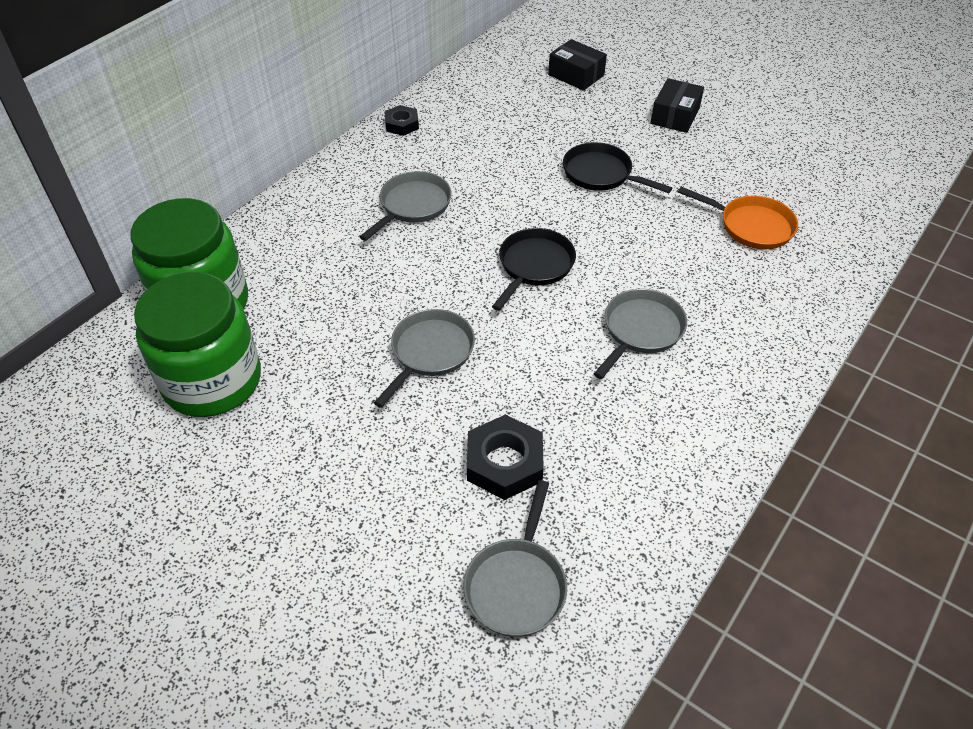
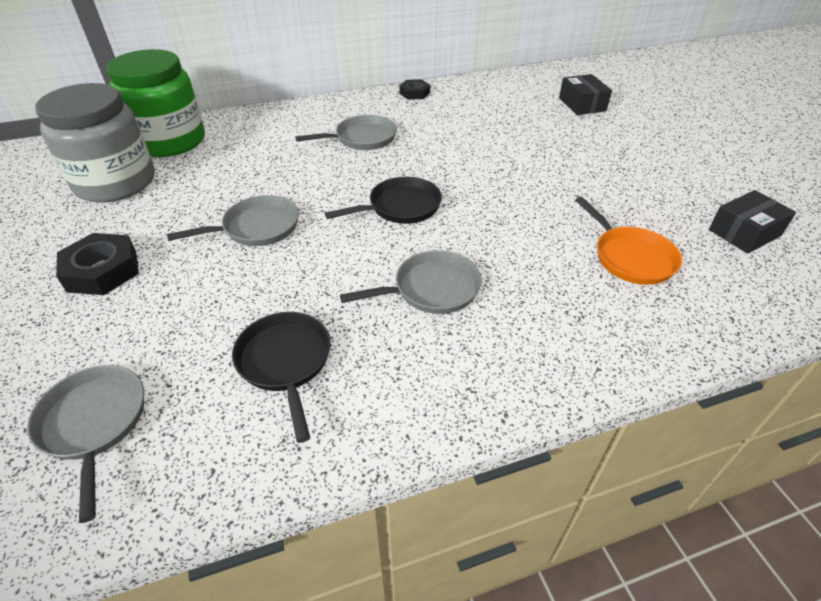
camera: 35 degrees right, 5 degrees down
(212, 381) = (115, 183): green jar -> grey jar
(504, 463) = (207, 327): black nut -> black nut (102, 271)
(517, 584) = (94, 424): grey pan -> grey pan turned 105 degrees clockwise
(601, 174) = (528, 170): black pan -> black pan (285, 363)
(675, 116) = (641, 154): black box -> black box (744, 233)

